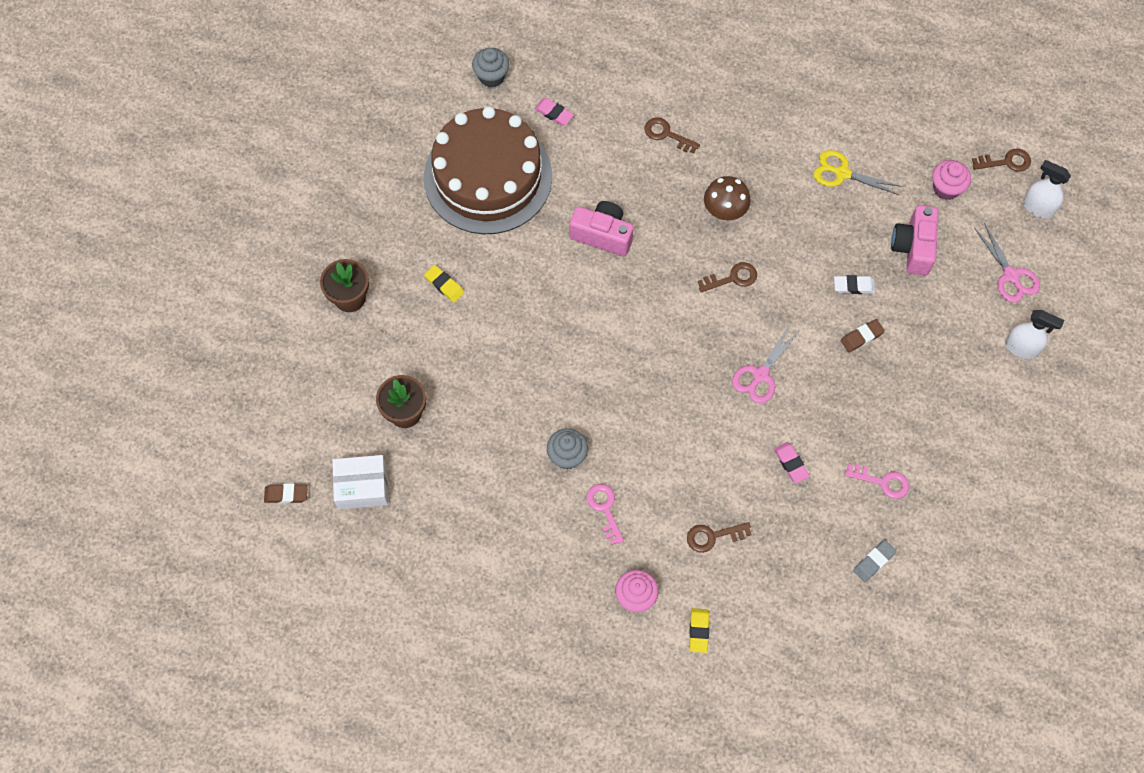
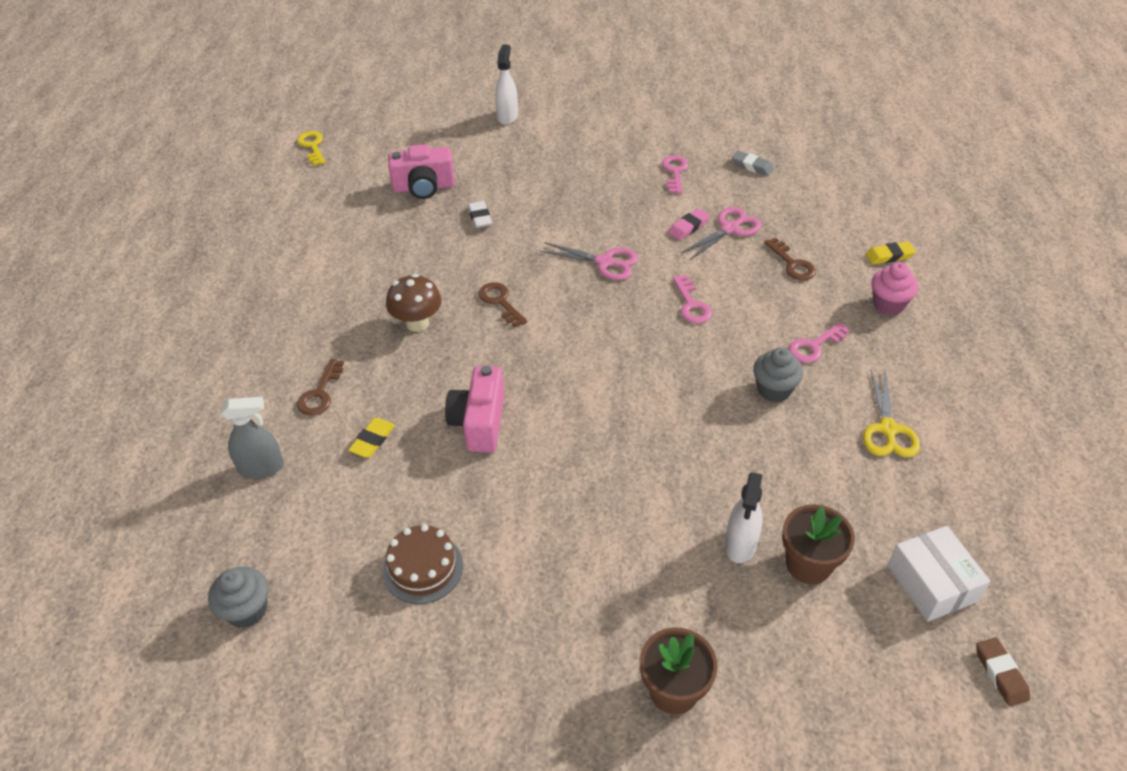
camera: 105 degrees left, 20 degrees down
(444, 285) = (608, 573): yellow eraser -> yellow eraser (373, 440)
(488, 177) = (423, 568): brown cake -> brown cake, size x0.43
(554, 113) = (304, 516): pink eraser -> none
(605, 92) = (262, 468): none -> grey spray bottle
(684, 429) = (691, 304): none -> pink key
(842, 173) = (347, 245): yellow scissors -> yellow scissors (888, 429)
(861, 337) = (534, 204): brown eraser -> none
(946, 188) = (351, 177): pink cupcake -> none
(1006, 162) = (312, 146): brown key -> yellow key
(1011, 275) = (436, 130): pink scissors -> pink scissors (730, 229)
(1038, 207) = (359, 124): white spray bottle -> white spray bottle (740, 544)

